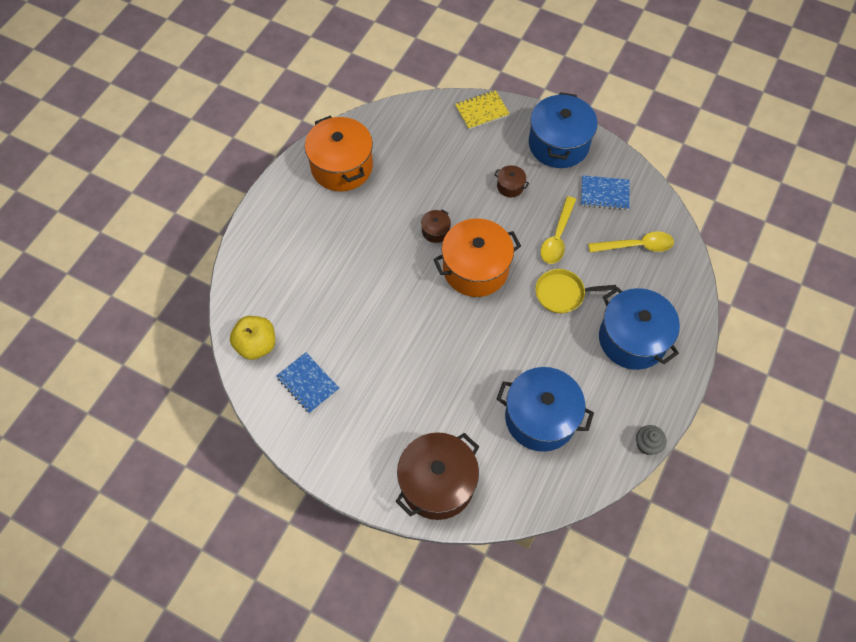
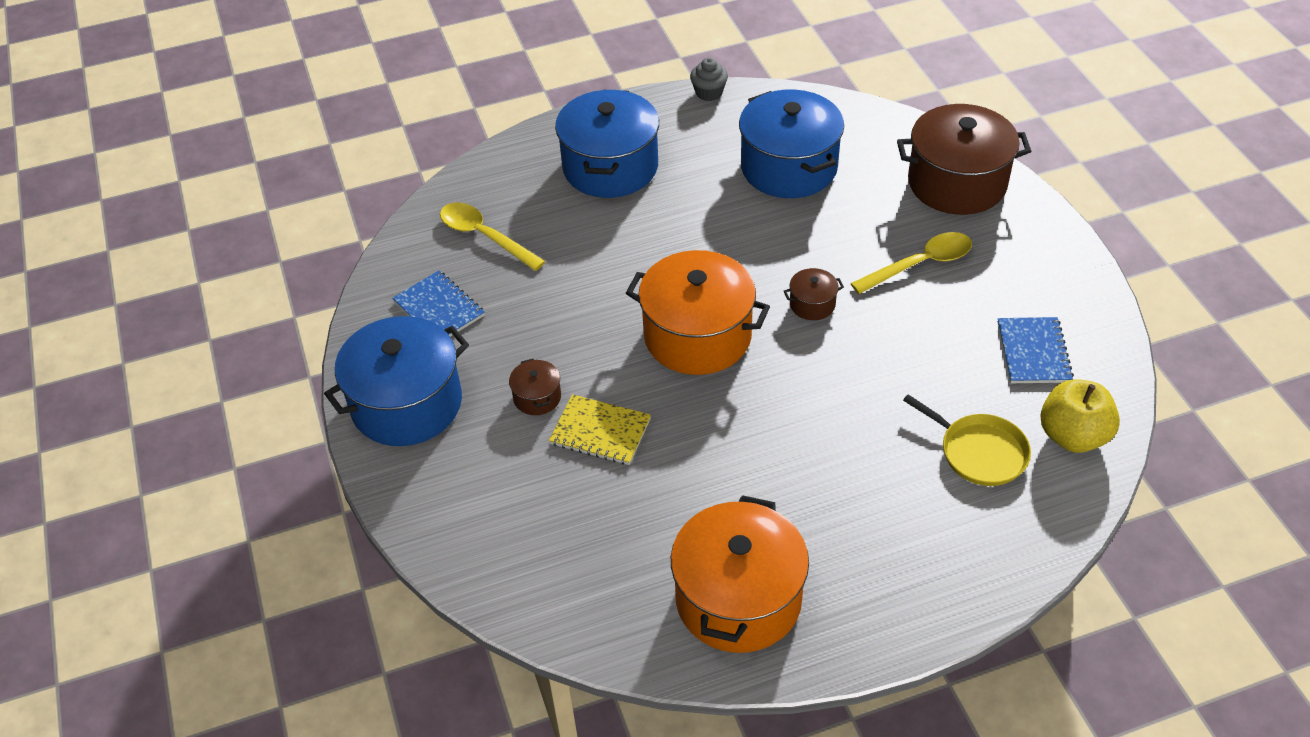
camera: 135 degrees left, 15 degrees down
(435, 231) = (698, 411): brown pot -> brown pot (812, 304)
(482, 111) = (440, 528): yellow notebook -> yellow notebook (600, 431)
(557, 237) = (558, 303): yellow spoon -> yellow spoon (920, 264)
(562, 293) = (628, 248): yellow pan -> yellow pan (979, 452)

